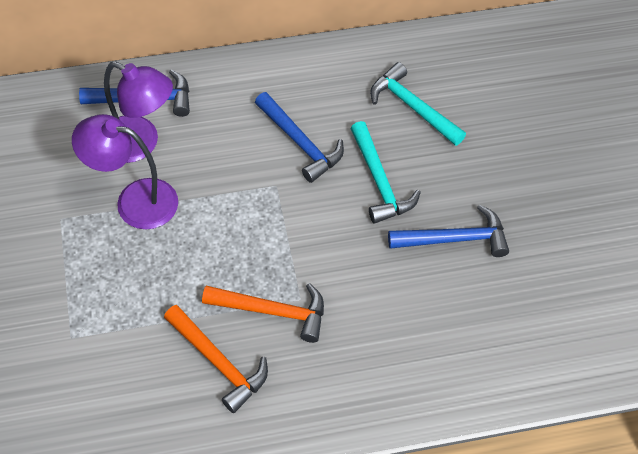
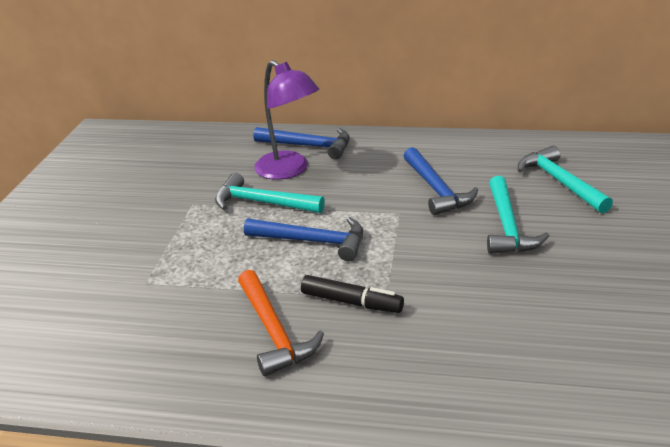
camera: 25 degrees right, 25 degrees down
(134, 201) = (263, 203): purple lamp -> turquoise hammer
(272, 311) = (351, 302): orange hammer -> black marker
(454, 239) = (579, 282): blue hammer -> blue hammer (312, 241)

